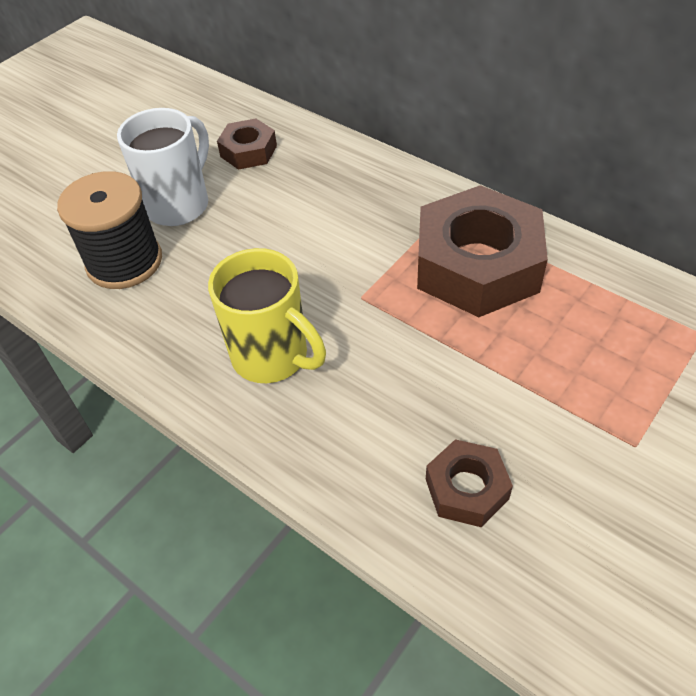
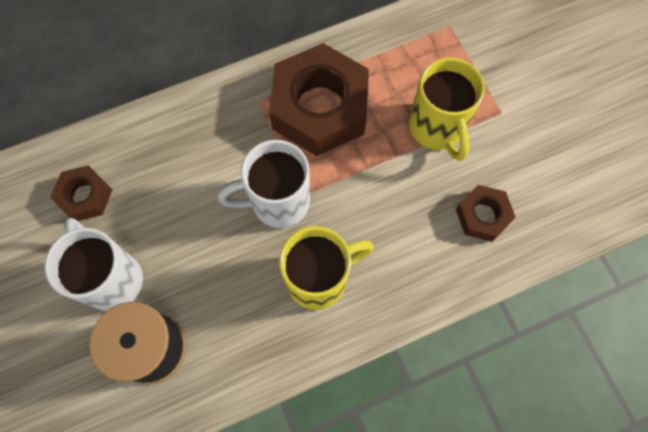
camera: 65 degrees left, 20 degrees up
(338, 282) = (277, 202): none -> white mug
(547, 384) = (436, 129): none -> yellow mug

